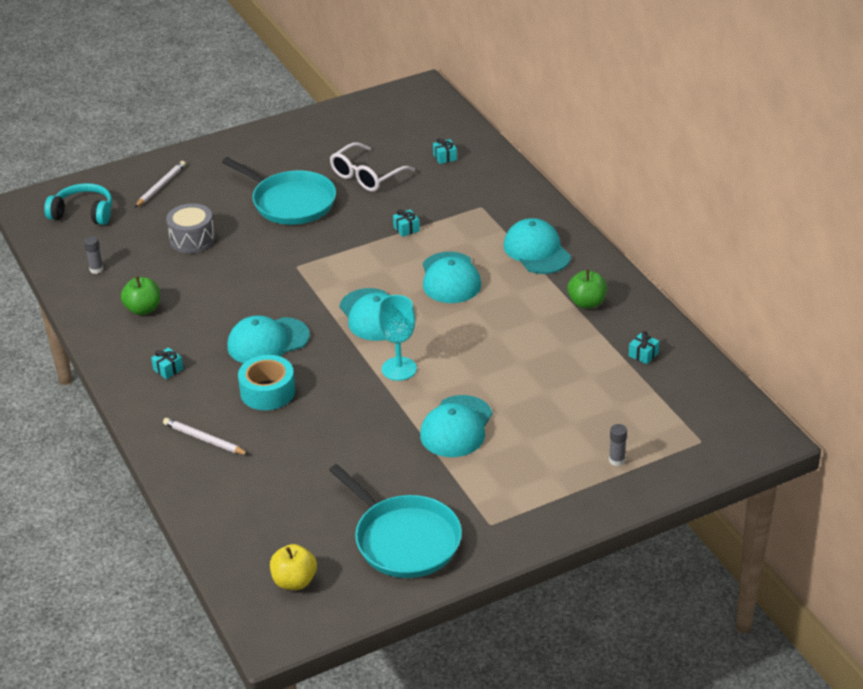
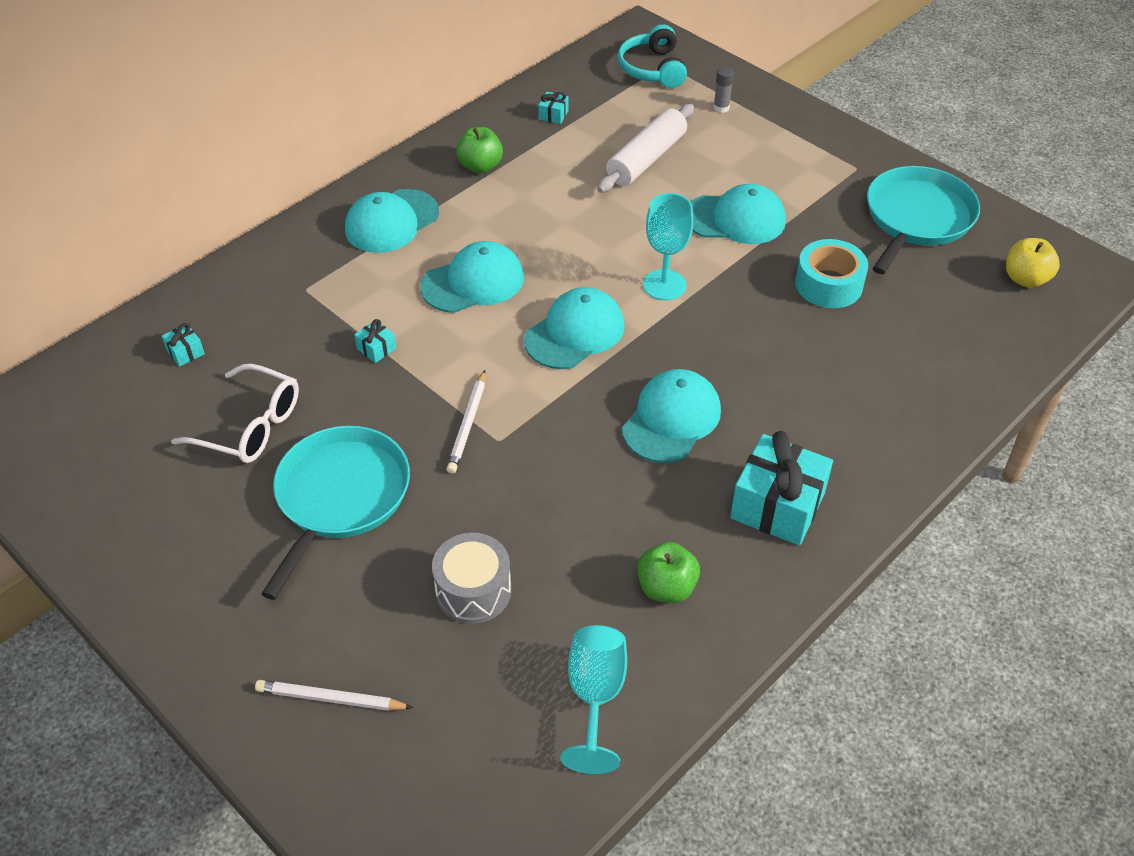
camera: 110 degrees left, 10 degrees up
(83, 213) = (443, 793): turquoise headphones -> turquoise headphones (652, 69)
(96, 269) = (595, 696): grey glue stick -> turquoise goblet
(168, 369) = (777, 506): turquoise gift -> turquoise gift, size x2.34
(204, 439) = (879, 420): white pencil -> white pencil (468, 424)
(267, 341) = (671, 419): turquoise cap -> turquoise cap turned 105 degrees counterclockwise
(268, 391) = (764, 389): turquoise tape -> turquoise tape (828, 284)
(558, 395) = (646, 159): none -> white rolling pin

